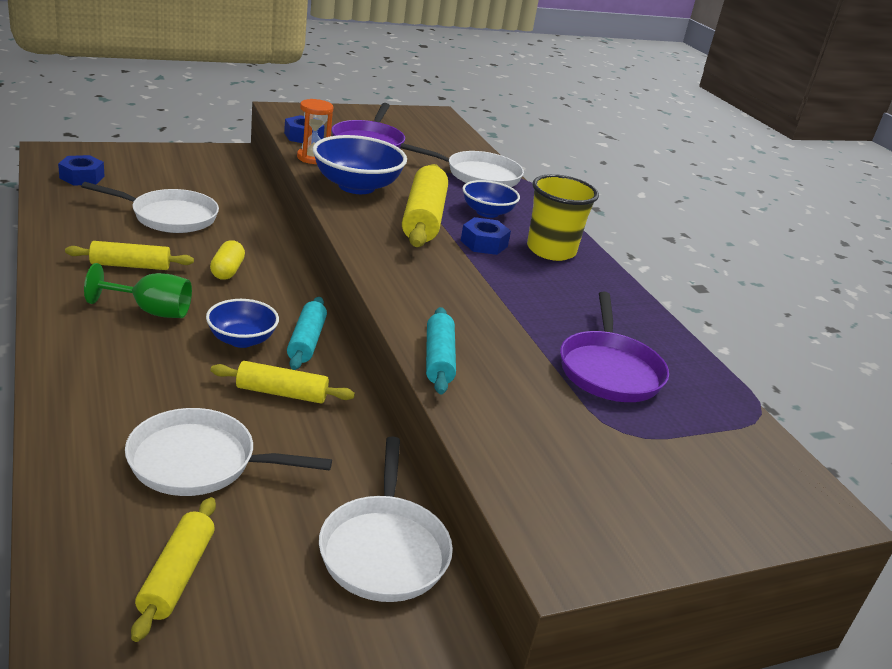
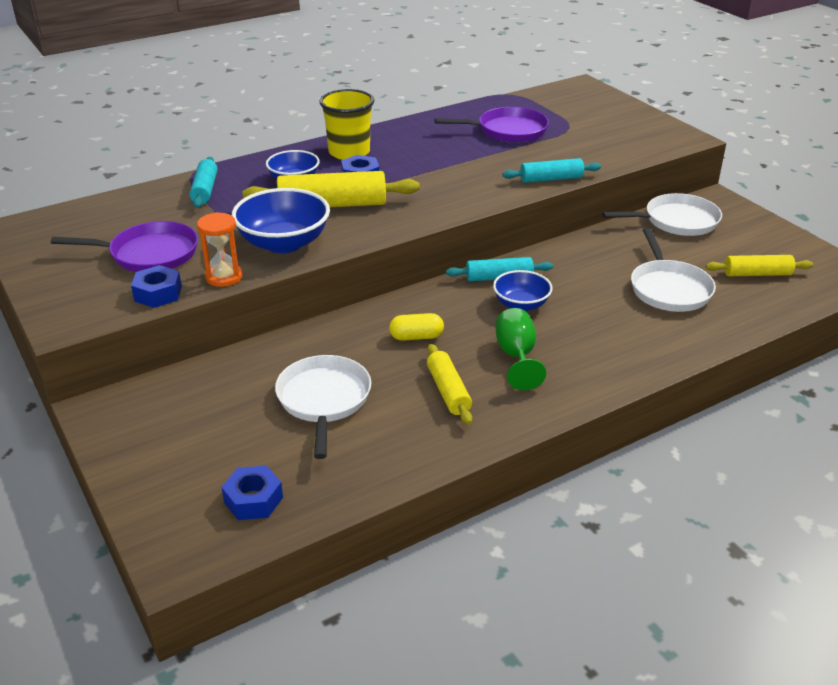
camera: 95 degrees left, 5 degrees up
(282, 393) = (572, 275): yellow rolling pin -> none
(478, 175) = (205, 190): white pan -> turquoise rolling pin

